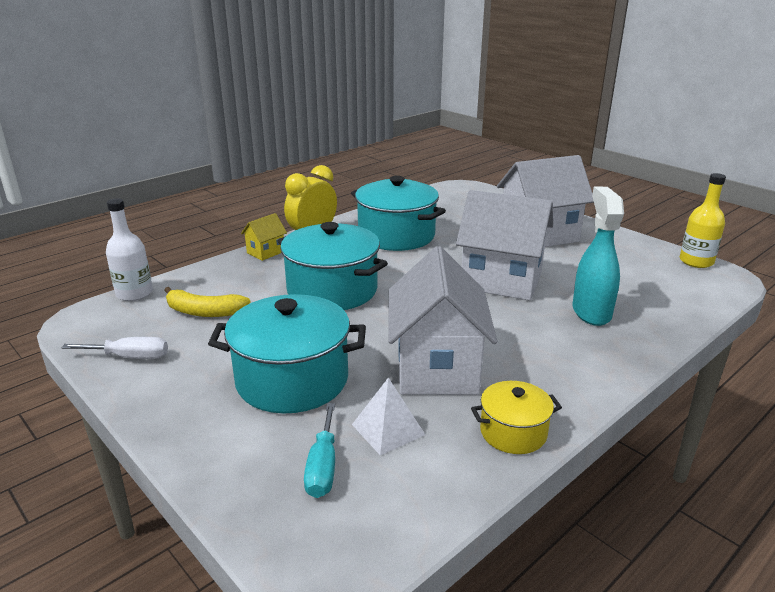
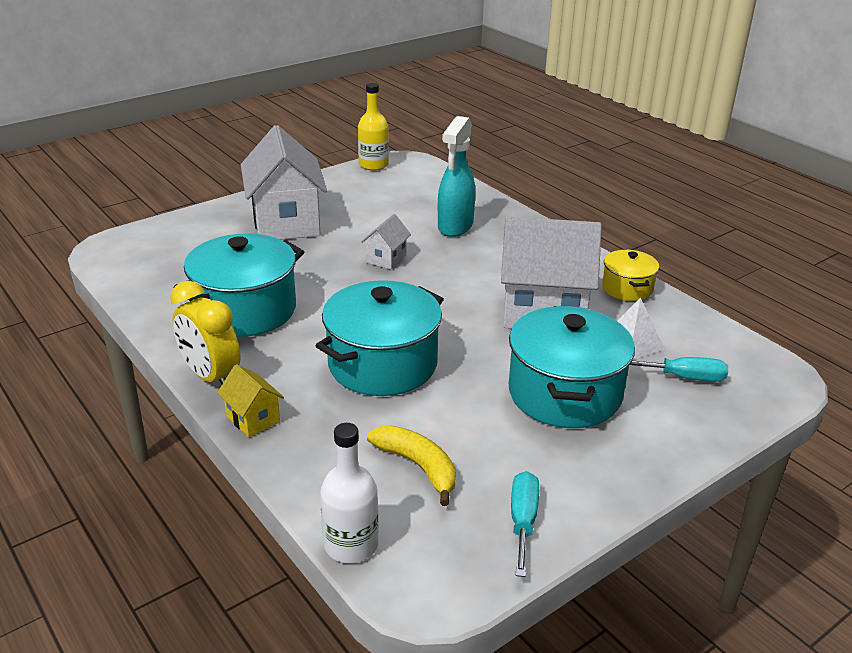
camera: 85 degrees left, 5 degrees up
(130, 357) = (523, 521): white screwdriver -> turquoise screwdriver
(204, 312) = (418, 466): yellow banana -> yellow banana turned 60 degrees counterclockwise
(501, 281) = (386, 259): white house -> white house, size x0.45
(591, 312) = (455, 227): turquoise spray bottle -> turquoise spray bottle turned 75 degrees counterclockwise

